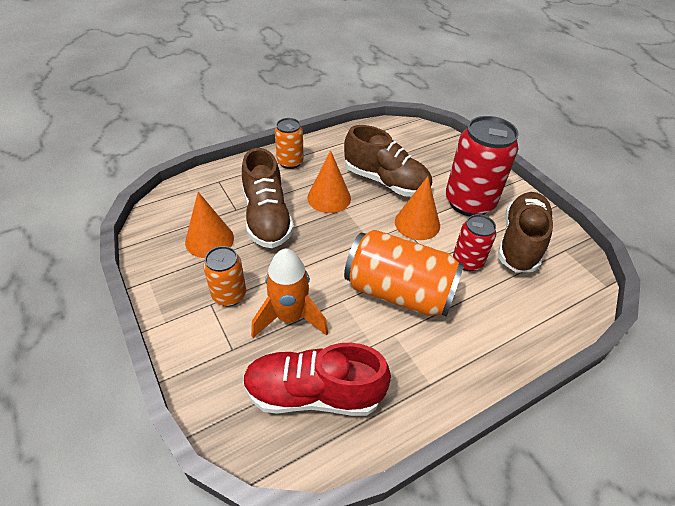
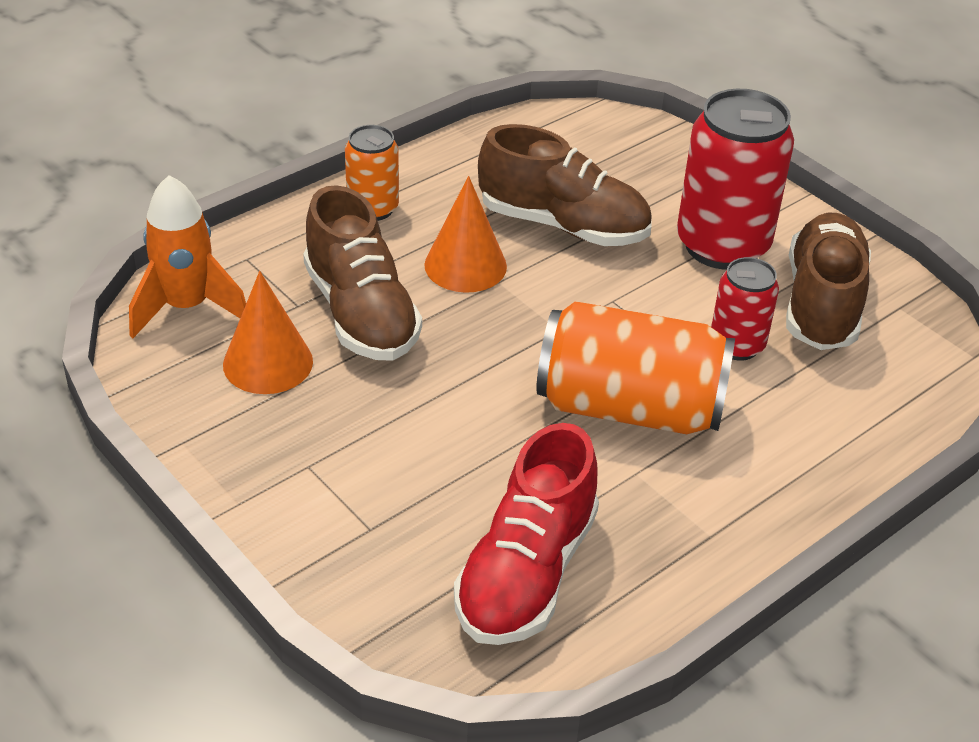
camera: 10 degrees left, 5 degrees down
(229, 295) = (336, 448): orange can -> none
(290, 317) = (453, 468): orange rocket -> orange rocket (187, 307)
(313, 393) = (526, 573): red shoe -> red shoe turned 60 degrees counterclockwise
(417, 223) = (636, 292): orange cone -> none

